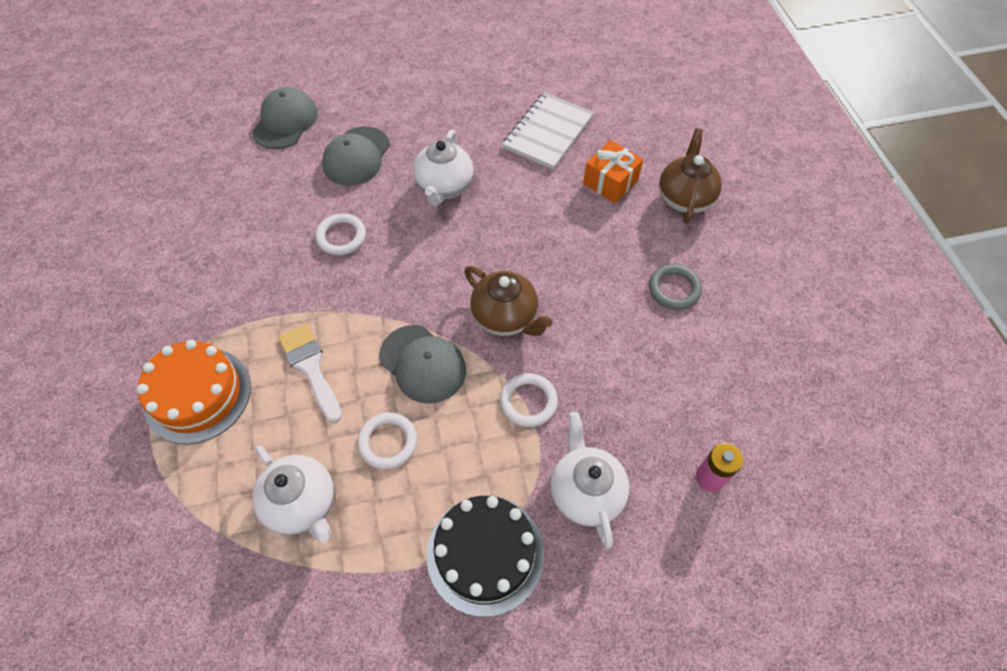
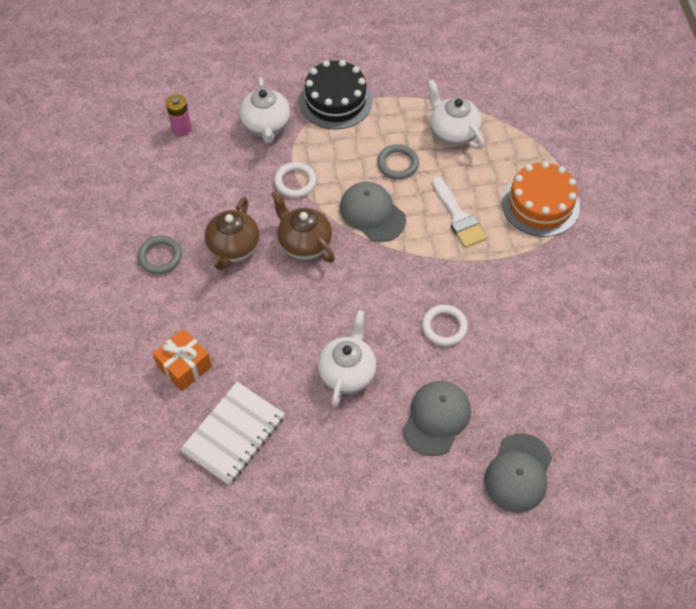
camera: 175 degrees left, 0 degrees up
(388, 442) = (397, 164): white ring -> grey ring
(684, 198) = (119, 342): brown teapot -> brown teapot (233, 248)

